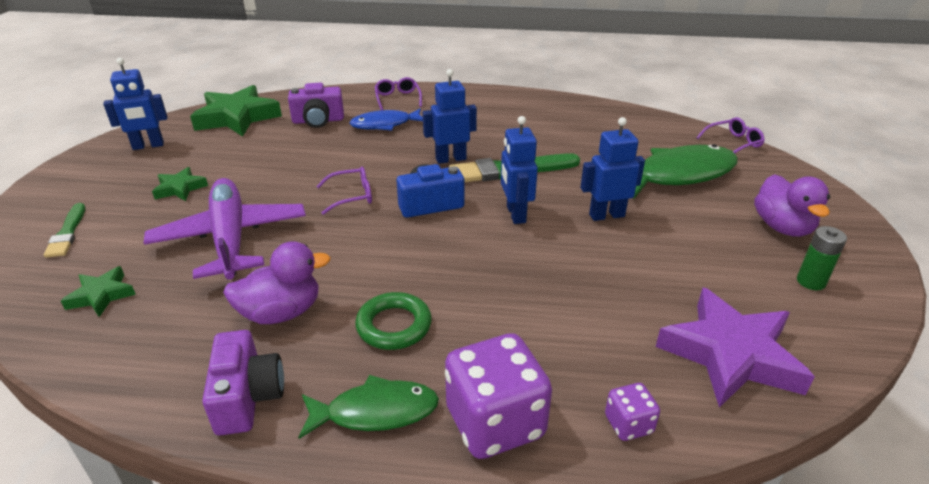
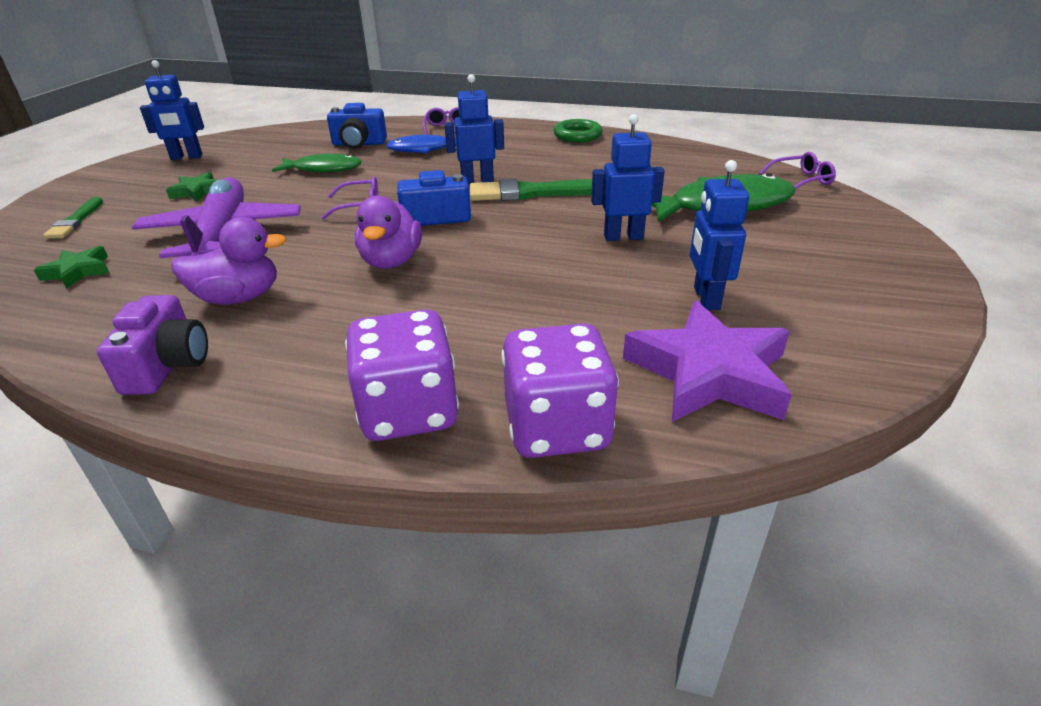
camera: 10 degrees right, 0 degrees up
(237, 117) = (281, 138): green star -> none
(318, 121) = (359, 144): purple camera -> blue camera
(376, 412) = (288, 390): green fish -> green fish (323, 169)
(394, 326) = (345, 317): green ring -> green ring (577, 135)
(515, 214) = (522, 230): blue robot -> blue robot (706, 298)
(628, 424) = (557, 427): purple dice -> purple dice, size x2.08
(782, 227) = (826, 259): purple duck -> purple duck (391, 261)
(811, 282) = (839, 312): green battery -> none

